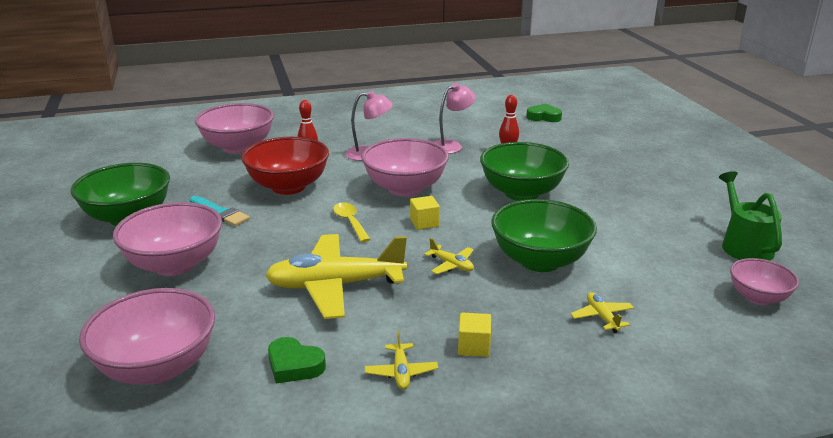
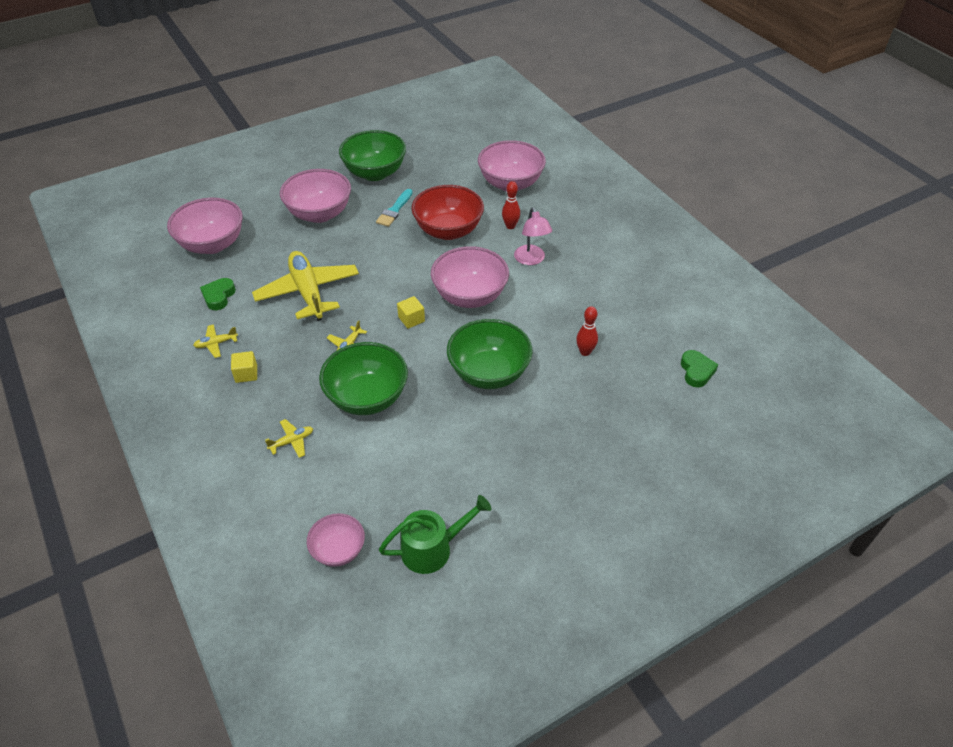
camera: 75 degrees right, 20 degrees up
(350, 222) = (400, 278): yellow spoon -> none
(451, 145) = (576, 309): pink lamp -> none

